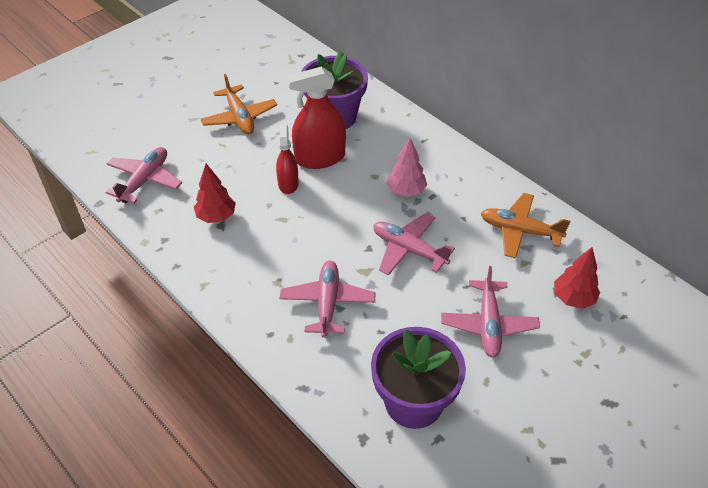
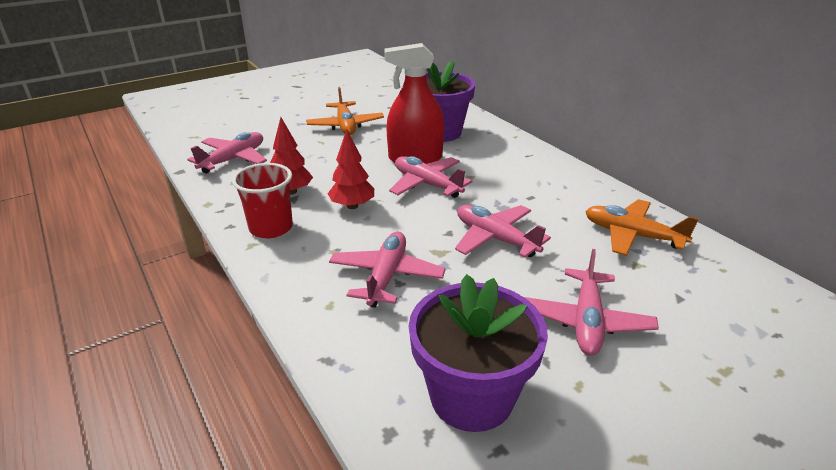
camera: 10 degrees right, 15 degrees down
(213, 263) = (271, 228): none -> red cup
(288, 184) = (376, 174): red spray bottle -> none
(338, 191) = (427, 184): none -> pink plane
(406, 191) = (501, 190): pink tree -> none
(573, 298) = (703, 307): red tree -> red tree (352, 206)

